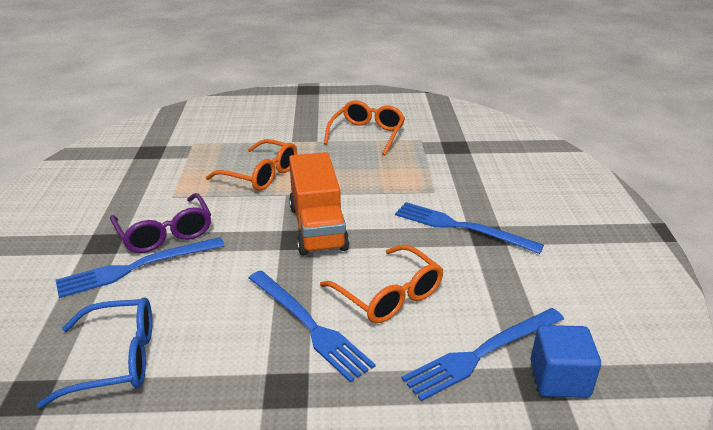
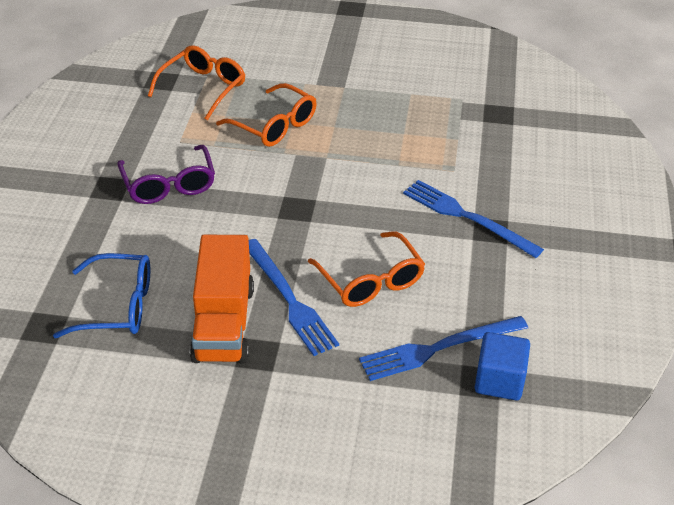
camera: 10 degrees right, 10 degrees up
(136, 267) = (139, 219): blue fork -> none
(317, 227) = (320, 198): orange truck -> orange truck (223, 323)
(367, 134) = (403, 84): orange glasses -> orange glasses (203, 88)

